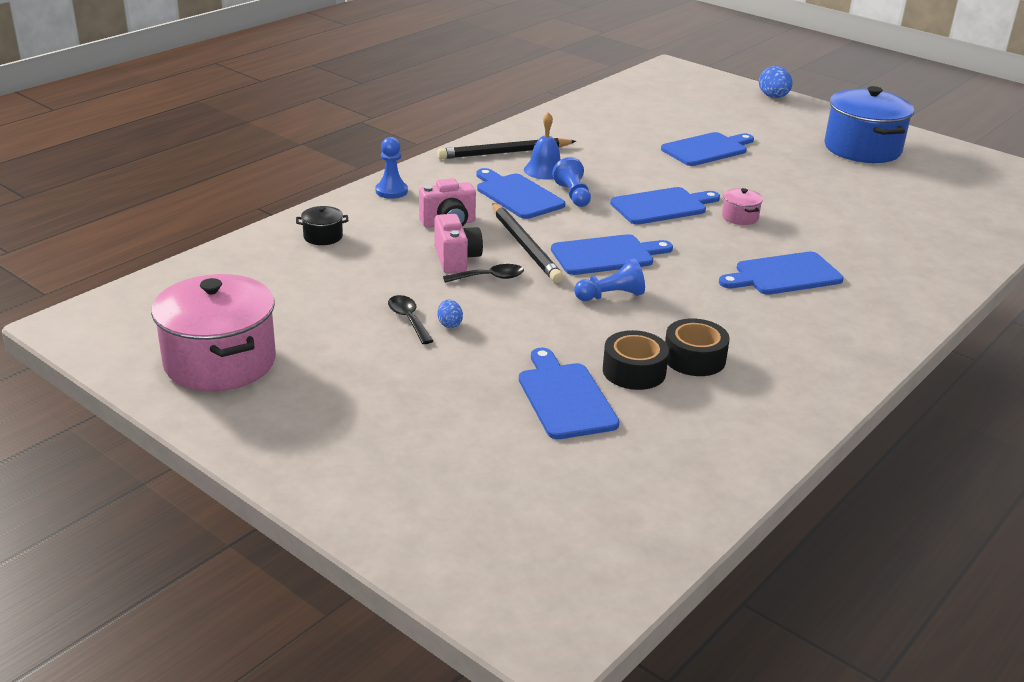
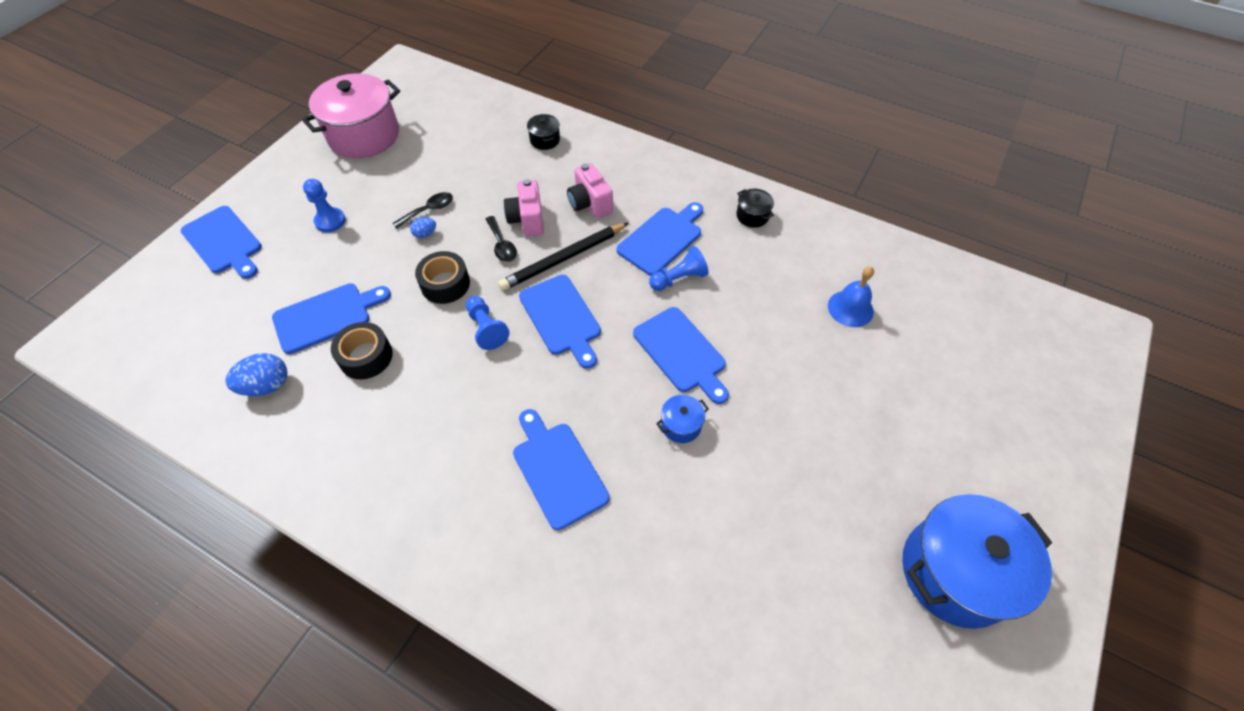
camera: 80 degrees right, 25 degrees up
(391, 191) = (637, 159): blue pawn -> blue pawn (330, 221)
(456, 260) = (527, 220): pink camera -> pink camera turned 105 degrees clockwise
(504, 152) = (752, 216): black pencil -> black pot
(545, 170) = (726, 250): blue bell -> blue bell (850, 308)
(694, 358) = (388, 398): black tape -> black tape (445, 284)
(707, 149) = (852, 385): blue cutting board -> blue cutting board (223, 242)
(740, 217) = (681, 425): pink pot -> blue pot
(773, 97) = (1081, 456): blue egg -> blue egg (267, 385)

